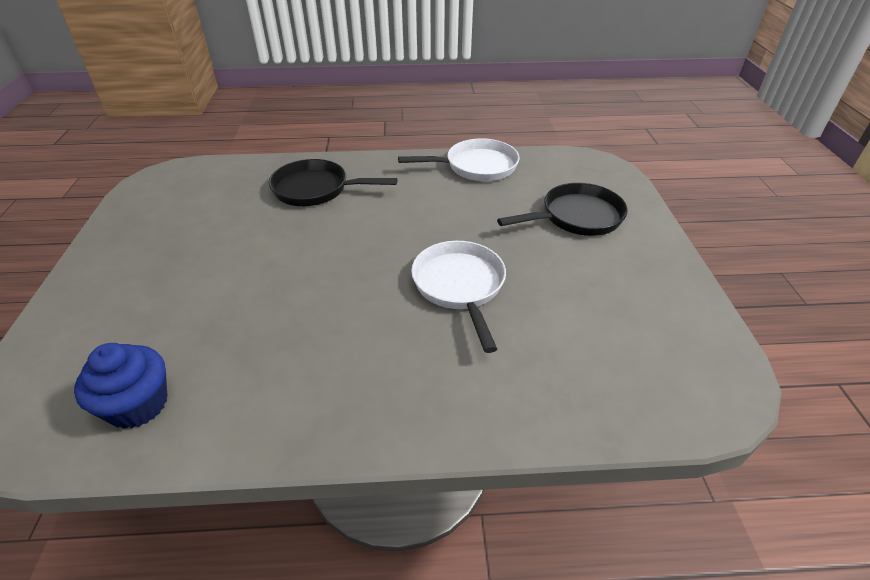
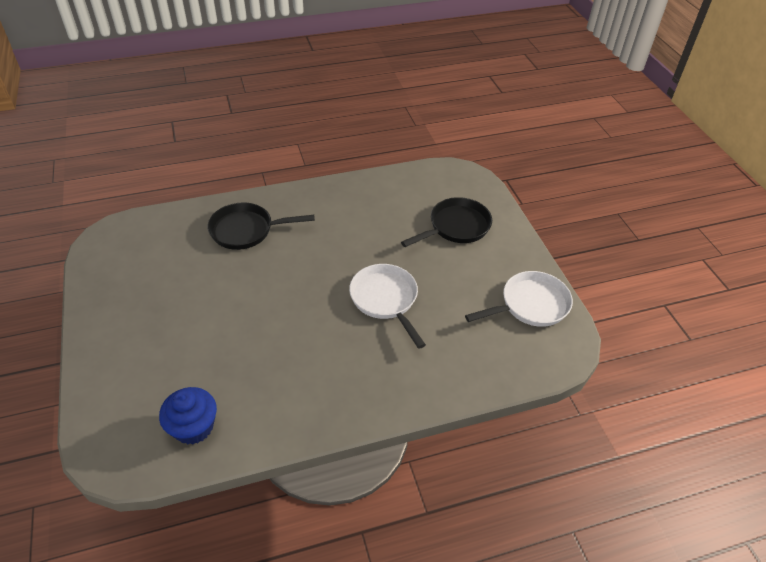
camera: 15 degrees left, 5 degrees up
(476, 166) = (369, 189): white pan -> white pan (530, 305)

